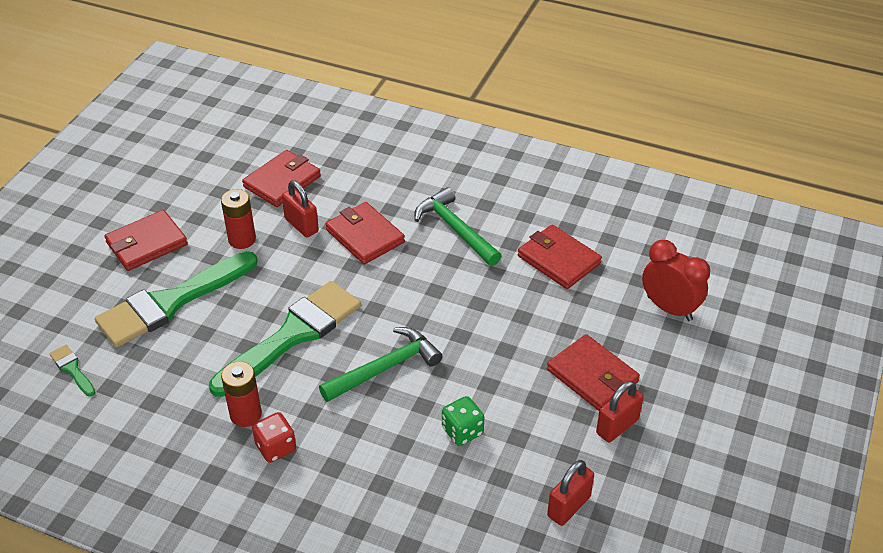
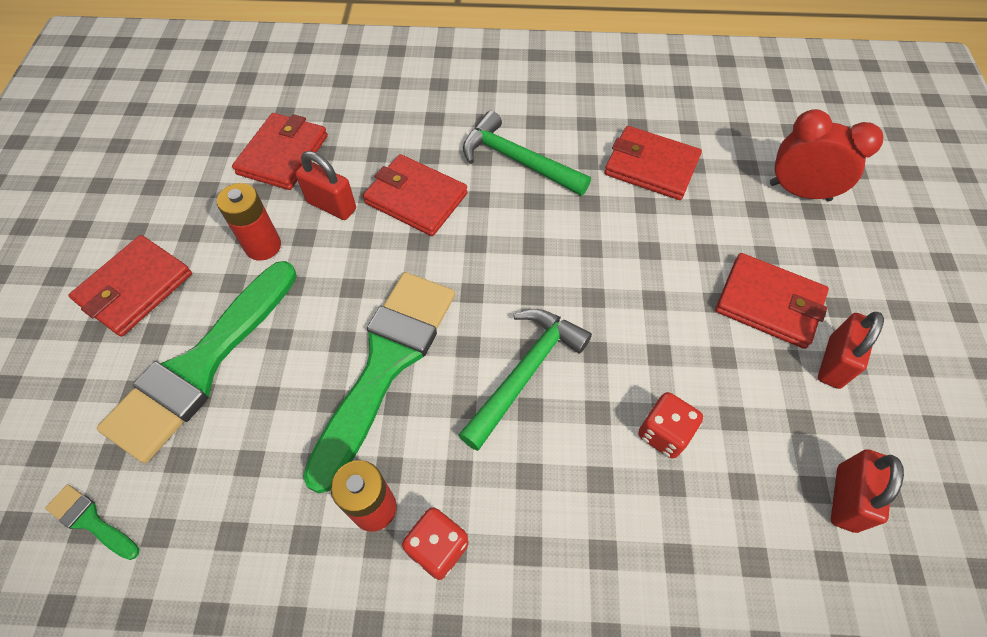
camera: 20 degrees left, 15 degrees up
(462, 431) = (664, 433): green dice -> red dice

